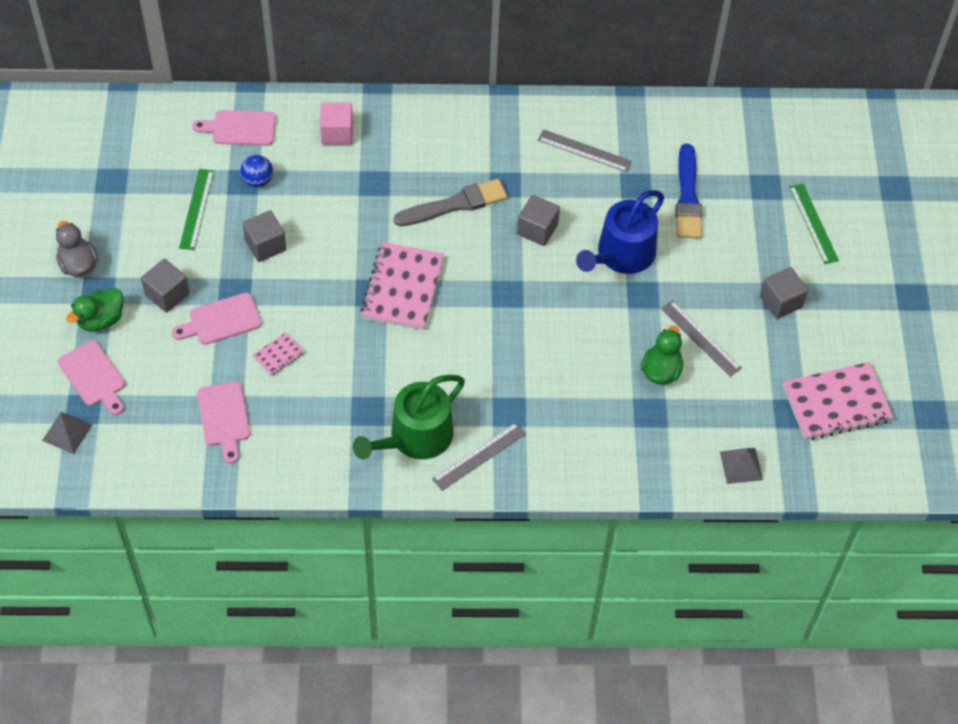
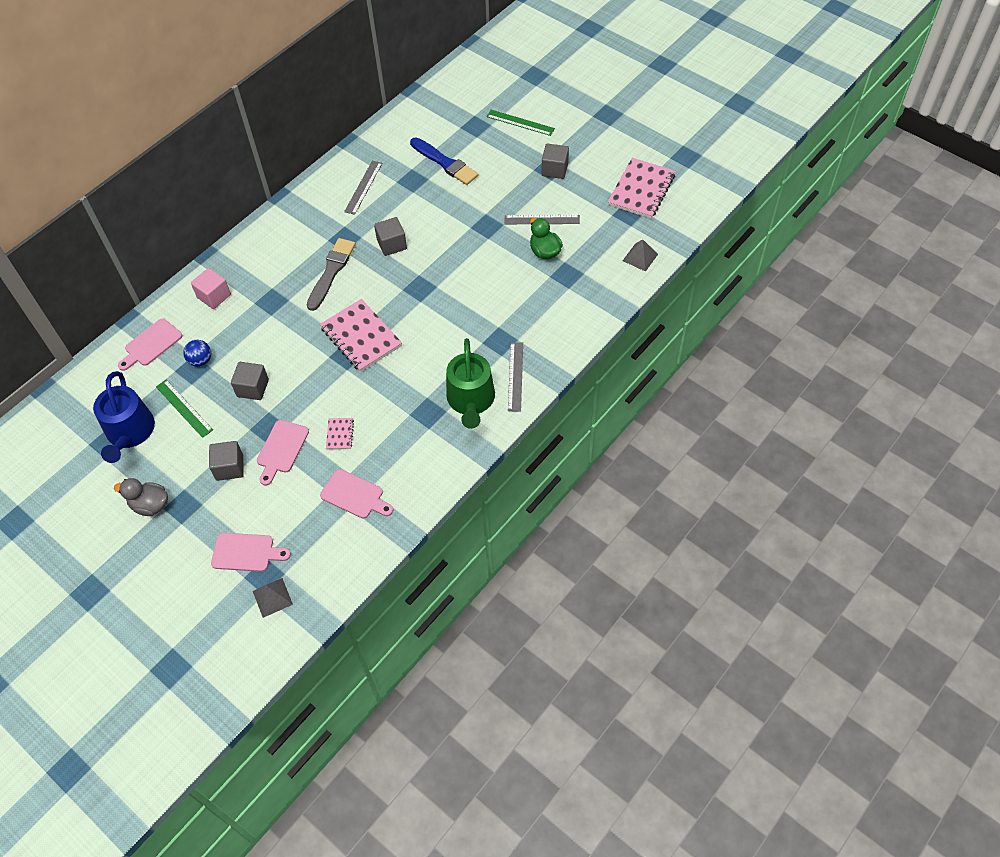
camera: 45 degrees left, 0 degrees up
(101, 320) = (207, 519): green duck -> none
(584, 151) = (363, 187): grey ruler -> grey ruler turned 45 degrees counterclockwise
(621, 255) = (451, 218): blue watering can -> blue watering can (129, 433)

